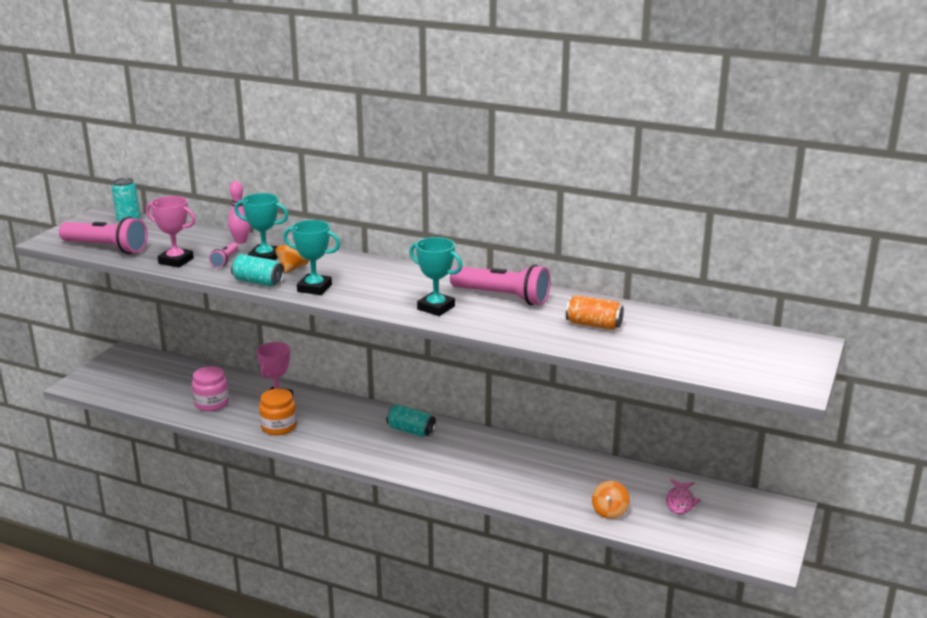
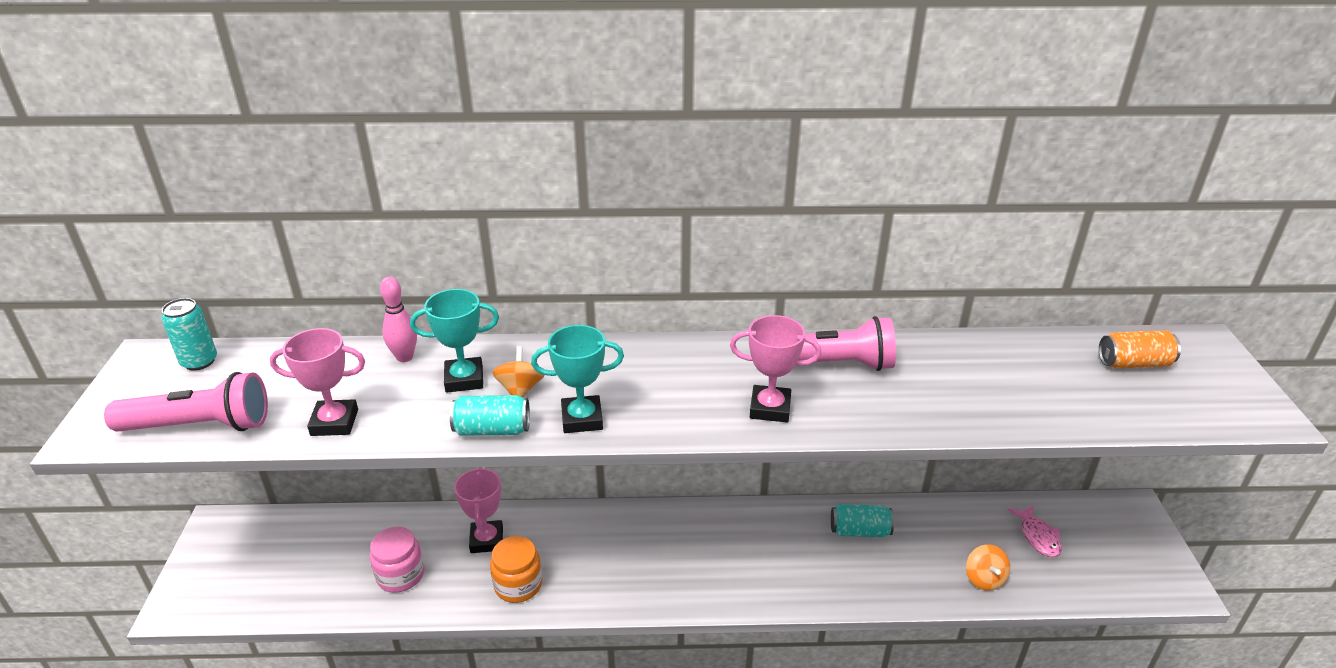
camera: 25 degrees left, 10 degrees up
(225, 260) = (409, 400): pink flashlight -> none
(411, 430) = (684, 533): turquoise can -> turquoise can (859, 531)
(436, 308) = (770, 408): turquoise trophy -> pink trophy
(594, 325) = (974, 381): orange can -> orange can (1134, 363)

